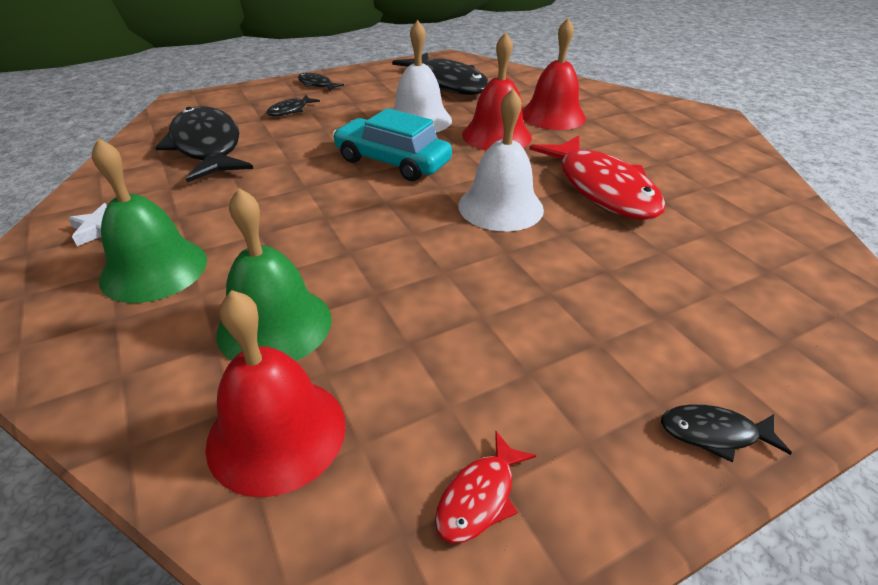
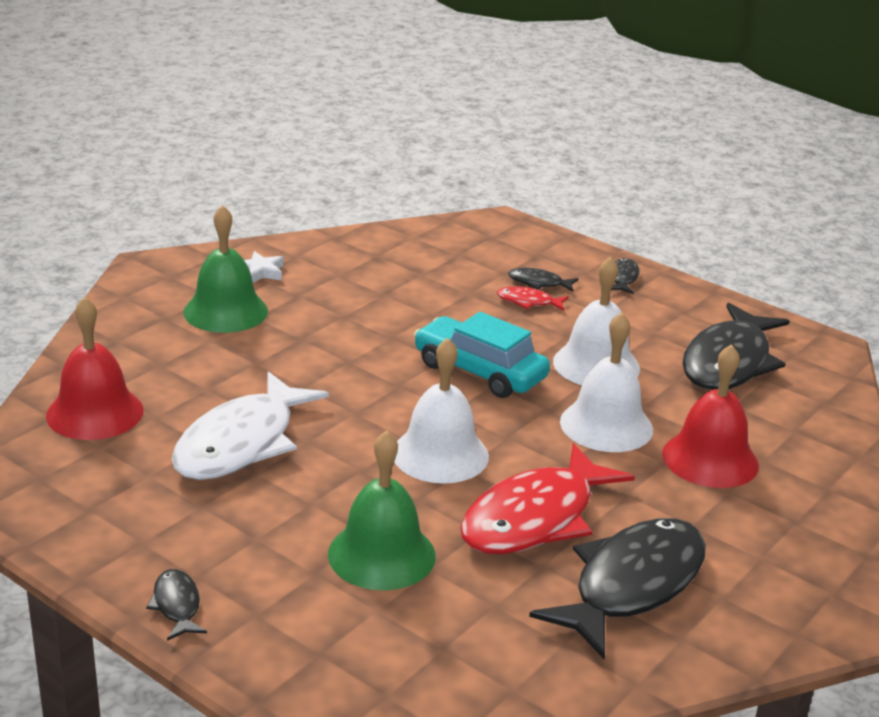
camera: 65 degrees right, 10 degrees down
(207, 147) = (420, 267): black fish -> black fish (631, 585)
(274, 325) = (193, 381): green bell -> green bell (381, 554)
(392, 162) = (479, 371): turquoise car -> turquoise car turned 60 degrees counterclockwise
(423, 315) = (241, 443): none -> white fish
(479, 497) = (76, 502): red fish -> red fish (528, 302)
(496, 135) = (606, 425): red bell -> white bell

